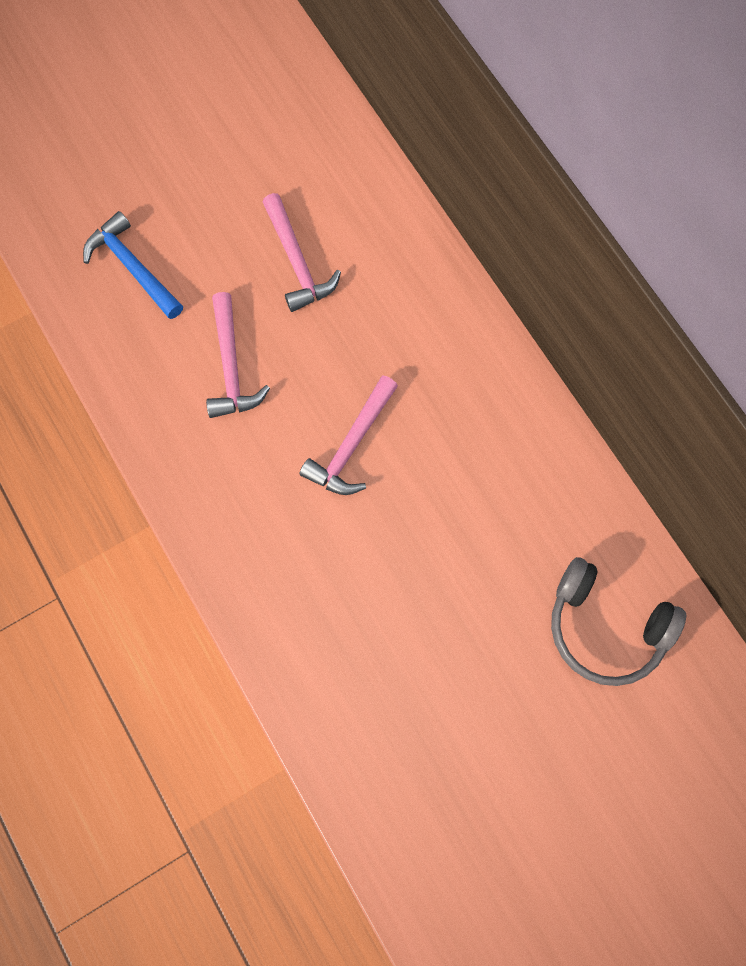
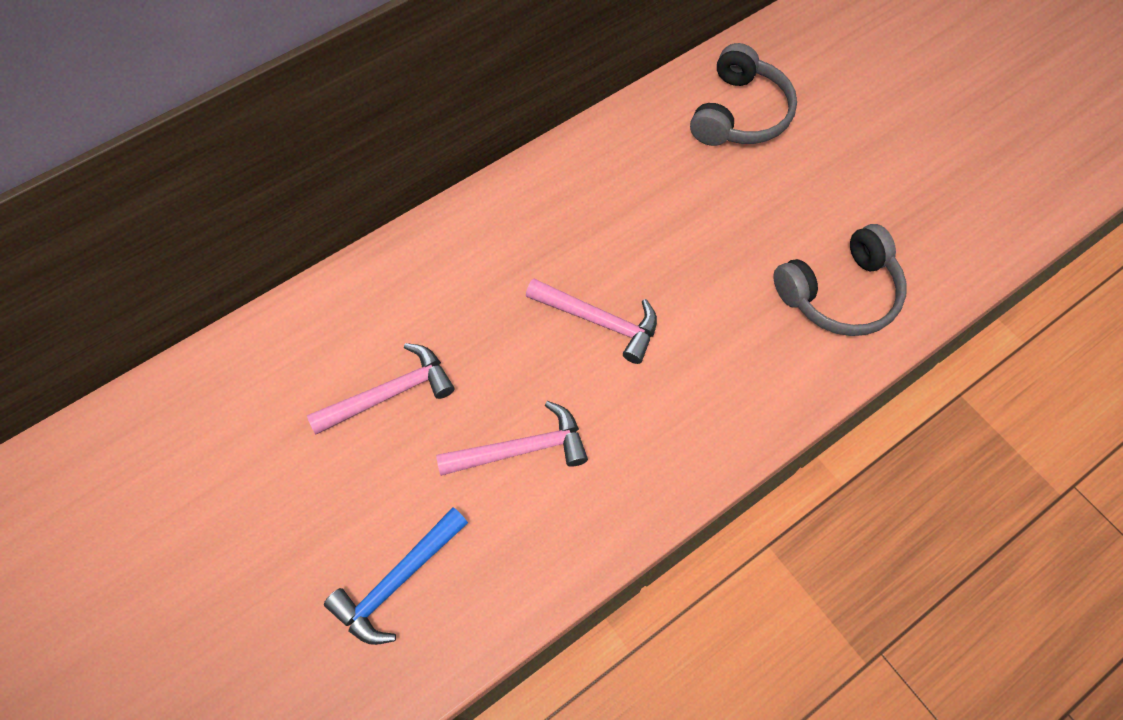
camera: 95 degrees left, 10 degrees down
(361, 689) = (839, 293): none -> grey headphones

